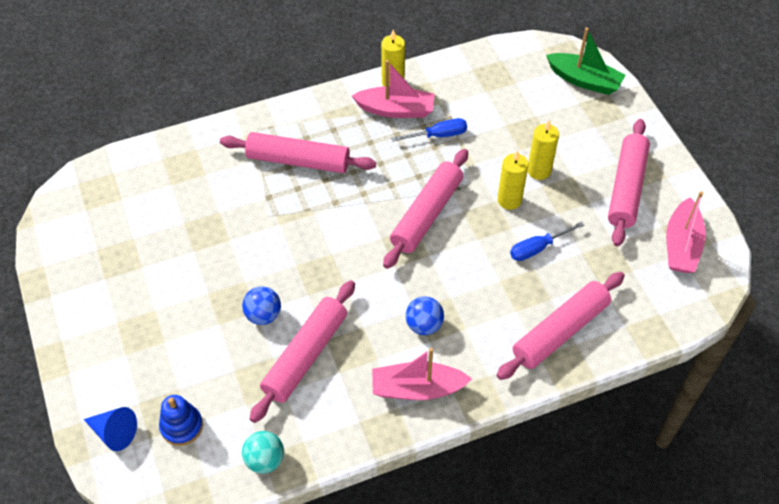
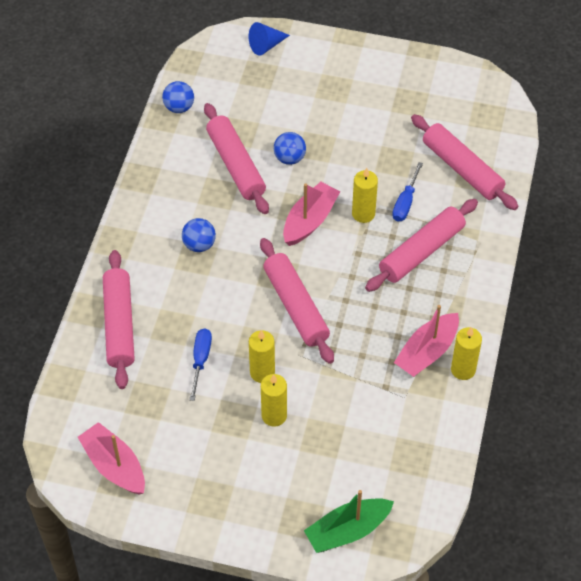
camera: 125 degrees right, 0 degrees up
(181, 426) = (241, 78): blue stacking toy -> none
(265, 460) = (179, 107): turquoise ball -> blue ball
(288, 221) = (363, 214): none -> yellow candle
(417, 388) = (154, 212): pink boat -> pink boat (310, 221)
(438, 135) = (372, 366): blue screwdriver -> blue screwdriver (405, 202)
(626, 188) = (202, 470): pink rolling pin -> pink rolling pin (462, 169)

